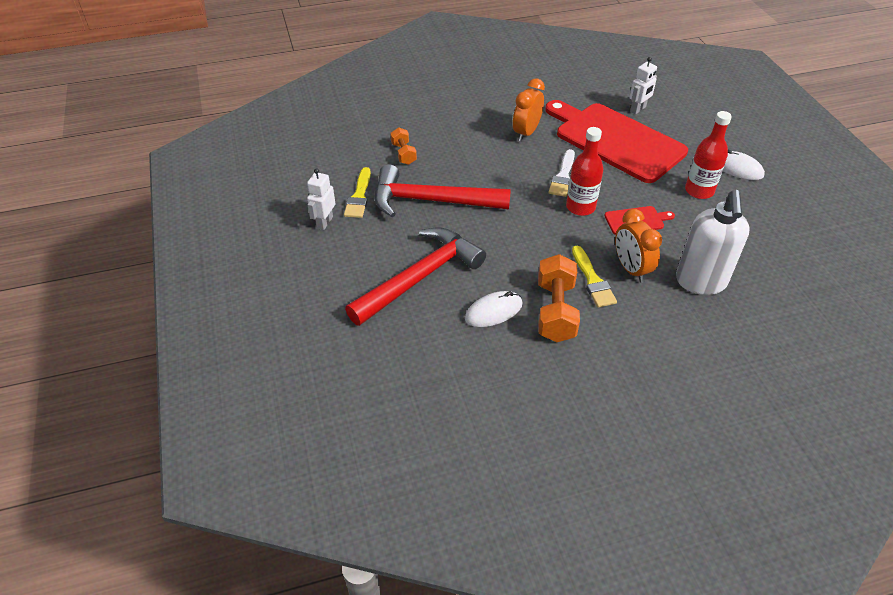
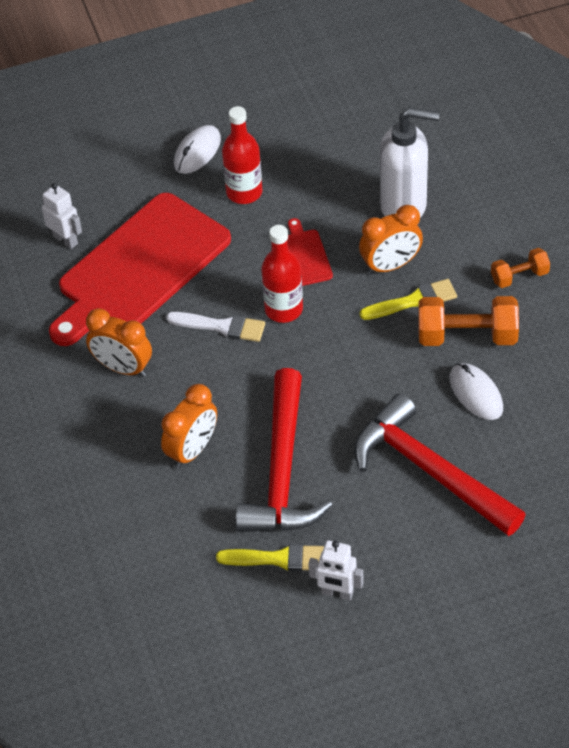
camera: 90 degrees left, 5 degrees up
(403, 154) = (176, 514): orange dumbbell -> orange dumbbell (519, 276)
(454, 161) = (192, 450): none -> orange clock

